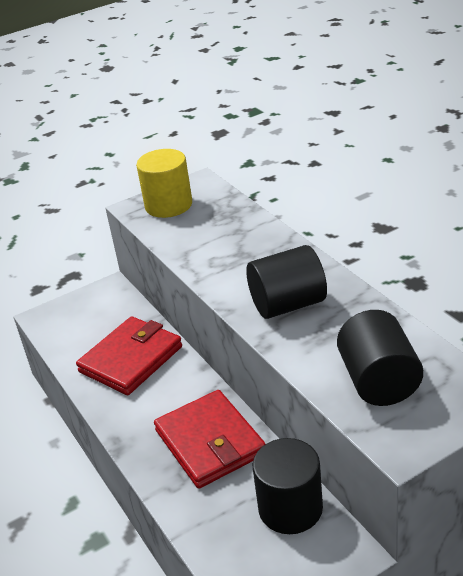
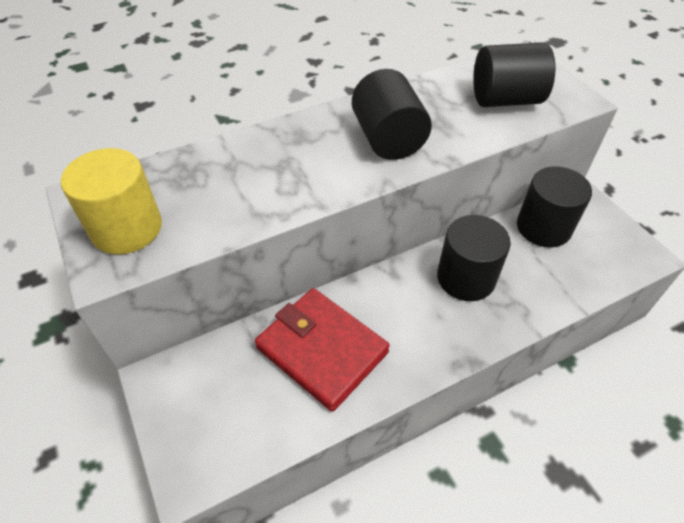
camera: 90 degrees left, 15 degrees up
(210, 442) = (466, 278): red wallet -> black cylinder

